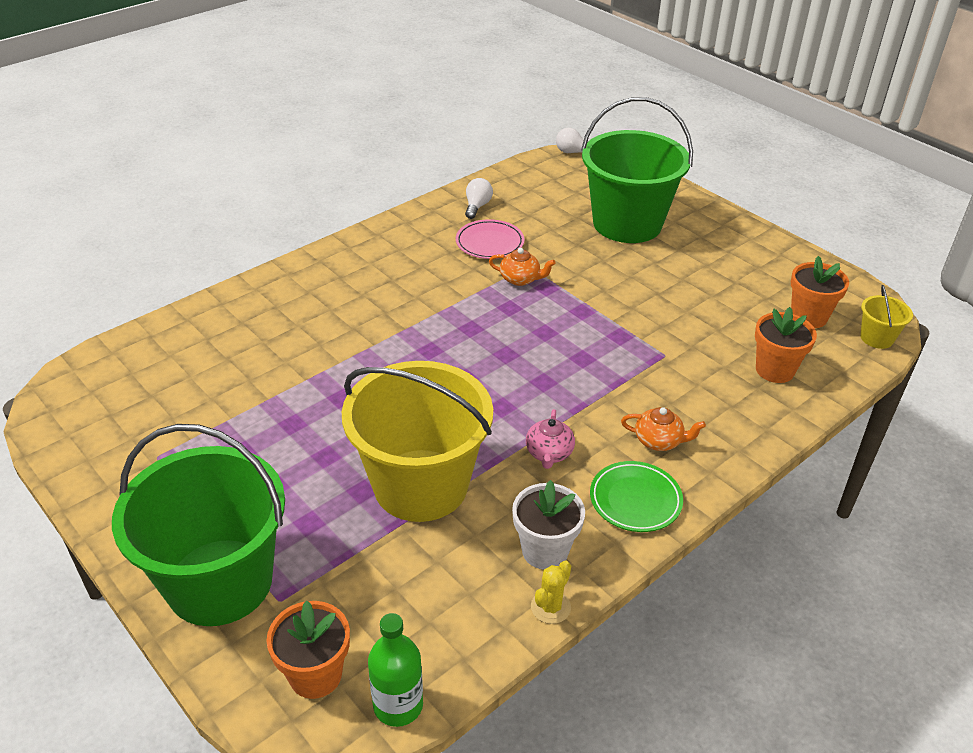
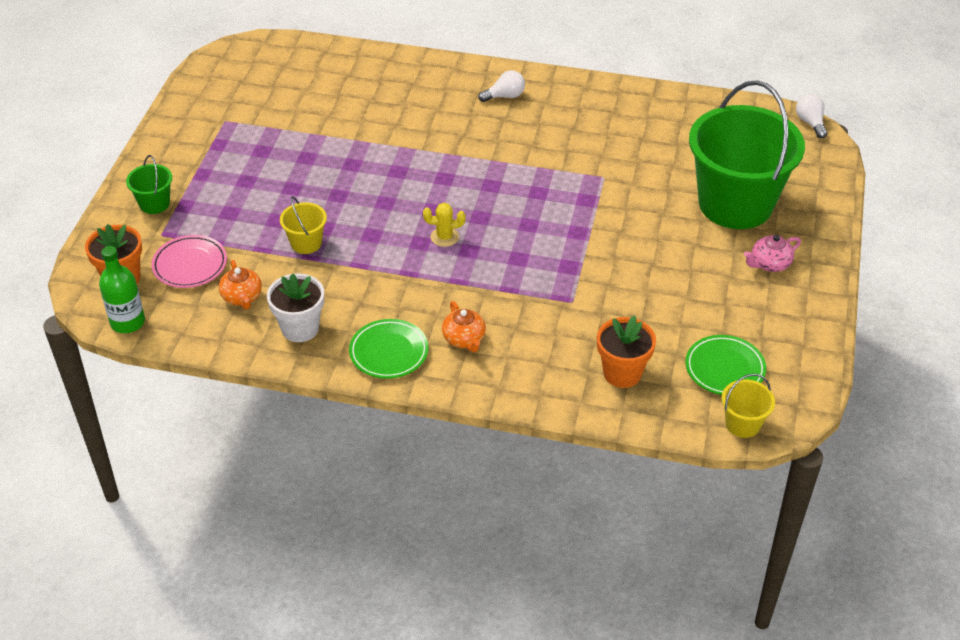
camera: 55 degrees right, 5 degrees up
(219, 582) = (154, 203): green bucket -> green bucket, size x0.41
(420, 485) = (306, 243): yellow bucket -> yellow bucket, size x0.41
(477, 206) = (653, 111): white light bulb -> white light bulb (505, 96)
(489, 243) = (610, 142): pink plate -> pink plate (190, 265)
(520, 279) = (581, 181): orange teapot -> orange teapot (242, 297)
(549, 453) = (394, 288): pink teapot -> pink teapot (769, 264)
(550, 607) = (254, 353): yellow cactus -> yellow cactus (444, 237)
(808, 317) = (724, 369): orange flower pot -> green plate

